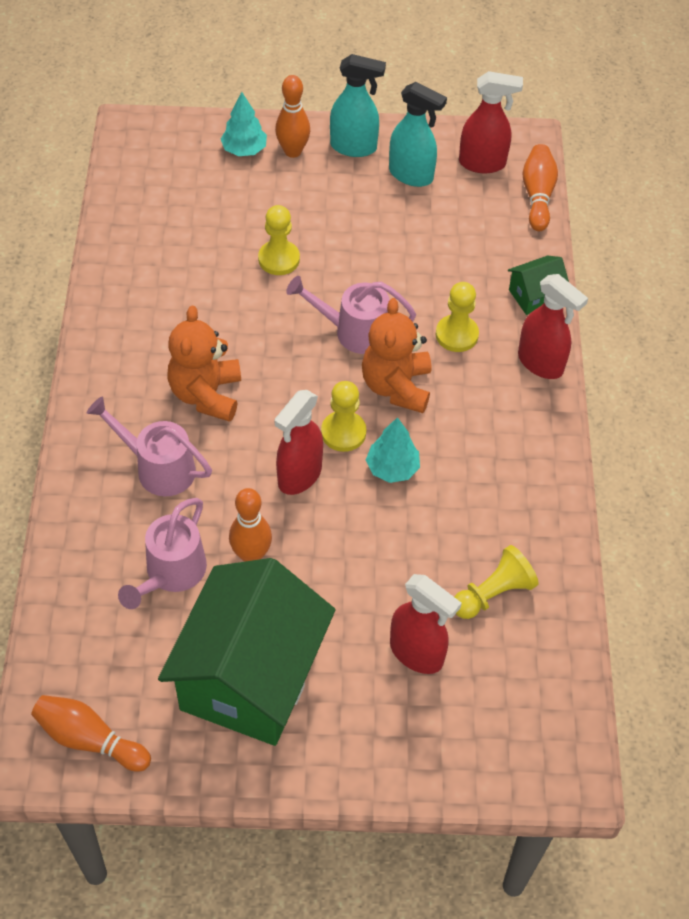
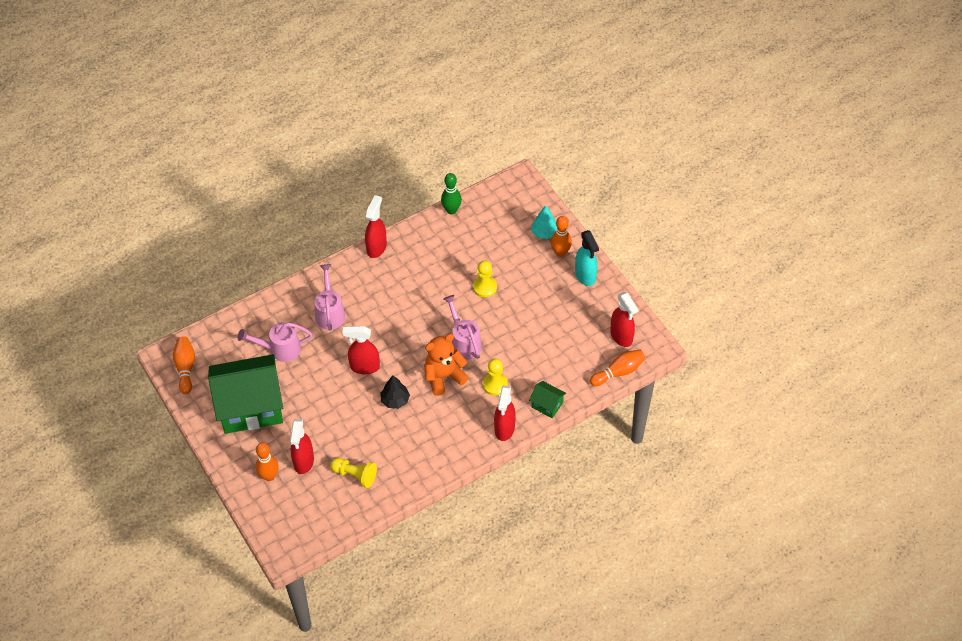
camera: 60 degrees right, 0 degrees up
(91, 345) = (376, 247): none -> red spray bottle
(109, 225) = (451, 210): none -> green bowling pin
(206, 394) = (382, 306): orange teddy bear -> none
(251, 555) = (310, 372): orange bowling pin -> orange bowling pin (269, 476)
(343, 432) = (401, 370): yellow pawn -> none
(392, 468) = (395, 400): turquoise tree -> black tree
(411, 175) = (586, 310): turquoise spray bottle -> none

